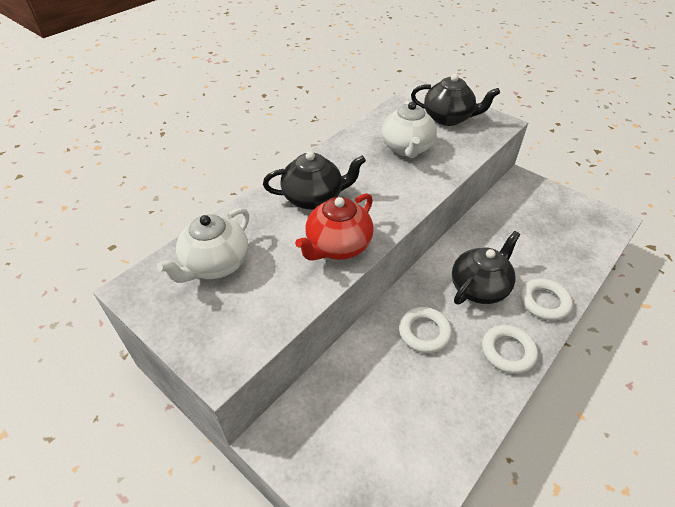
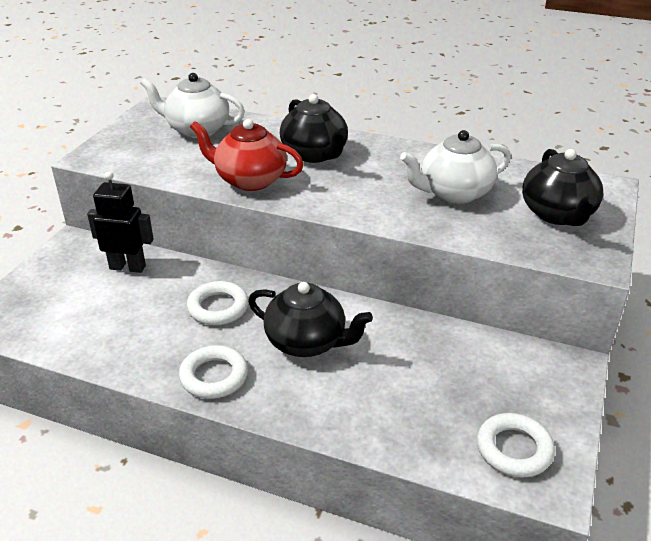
camera: 70 degrees right, 10 degrees down
(340, 392) = (128, 267): none -> black robot
(544, 302) = (310, 405): white ring -> white ring (514, 449)

